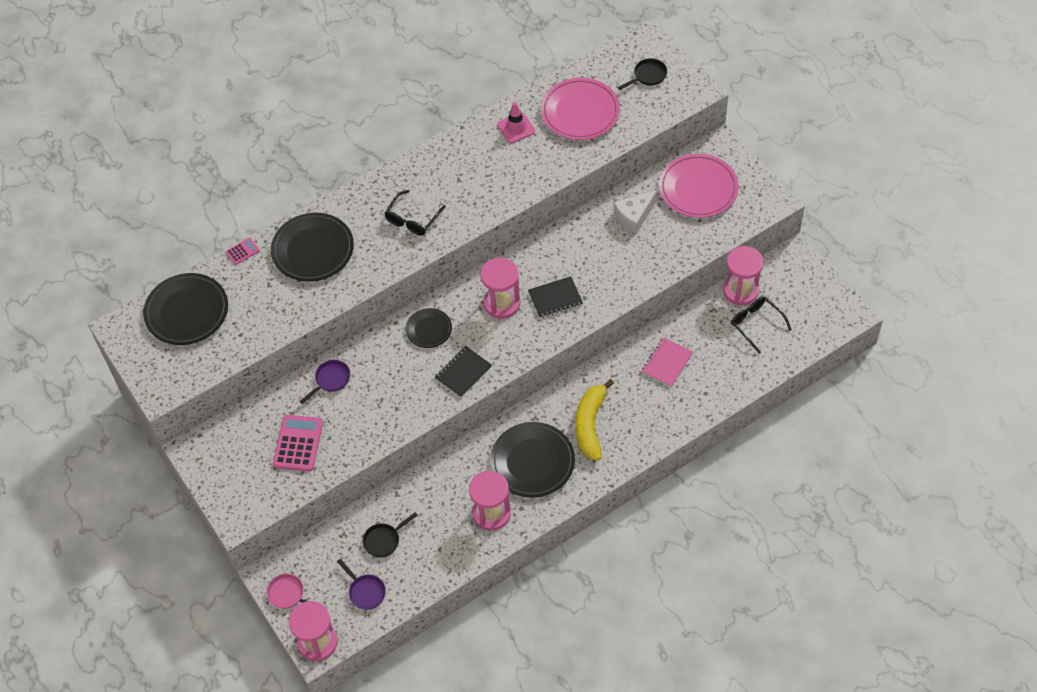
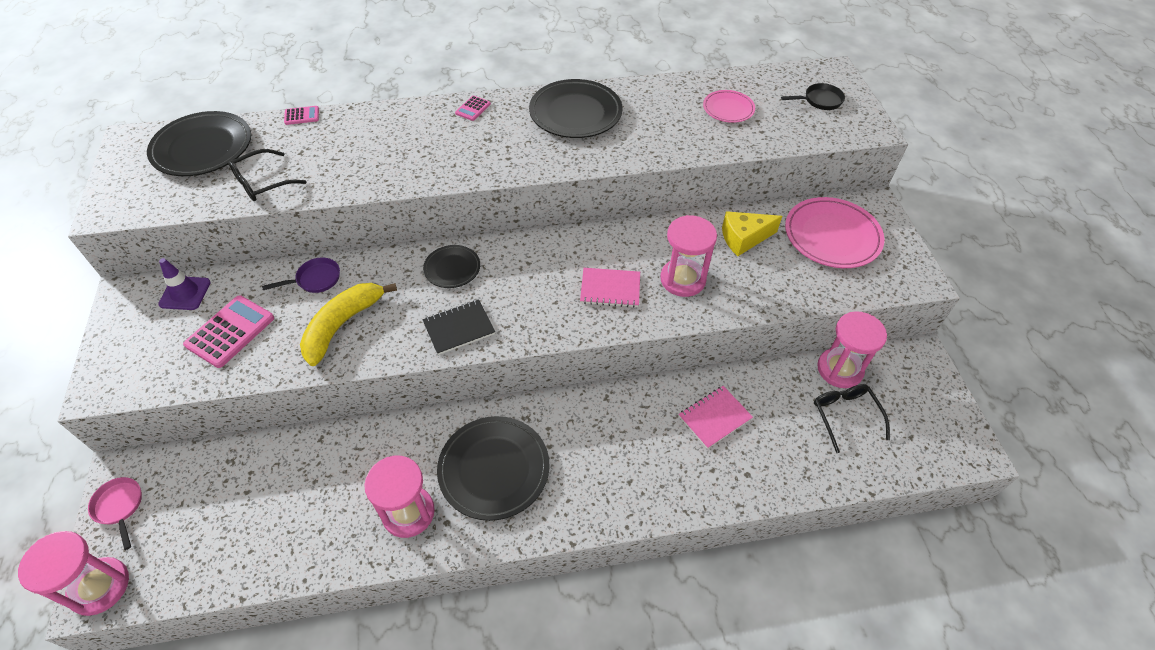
camera: 20 degrees right, 5 degrees down
(239, 431) = (185, 293): none -> purple traffic cone
(313, 250) = (369, 137): black plate -> black plate (575, 113)
(365, 591) = (201, 545): purple pan -> none
(377, 190) = (473, 108): none -> pink calculator
(384, 540) = (268, 489): black pan -> none
(412, 219) = (490, 144): black glasses -> black glasses (263, 182)
(501, 303) = (547, 271): pink hourglass -> pink hourglass (683, 279)
(516, 128) = (650, 101): pink traffic cone -> none
(555, 298) = (610, 289): black notebook -> pink notebook
(580, 112) = (728, 109): pink plate -> pink plate, size x0.56
(590, 424) = (586, 453): yellow banana -> yellow banana (342, 325)
(634, 216) = (744, 238): white cheese -> yellow cheese

